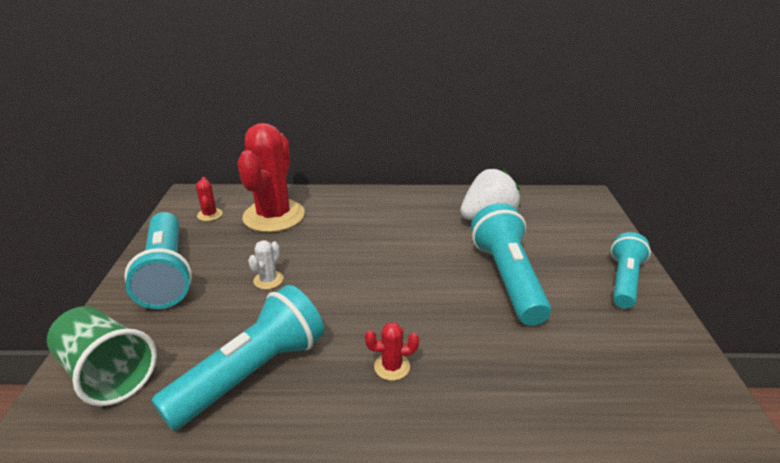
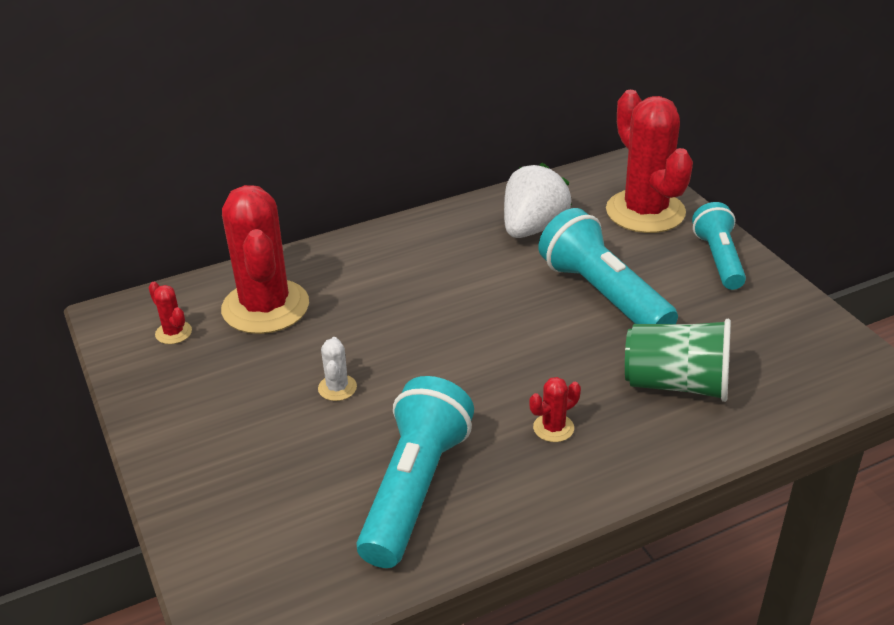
camera: 25 degrees left, 5 degrees up
(107, 373) = (251, 552): green cup -> green cup (676, 384)
(167, 274) = (199, 425): turquoise flashlight -> none
(582, 230) = (645, 212): none -> red cactus

